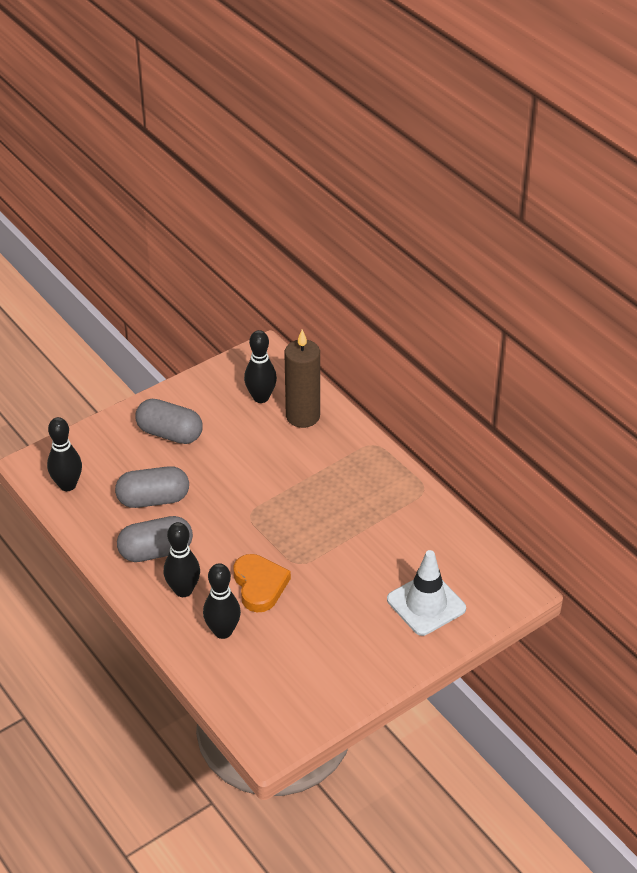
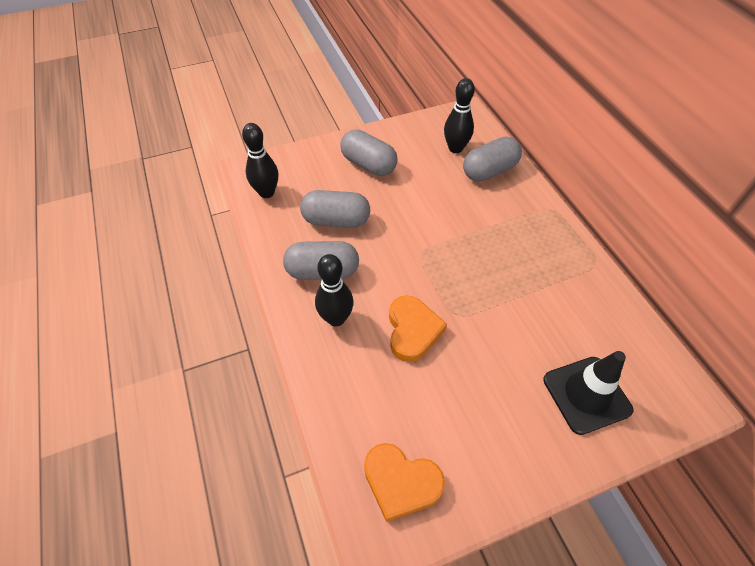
camera: 15 degrees right, 10 degrees up
(223, 631) = (362, 375): black bowling pin -> none
(279, 701) = (401, 482): none -> orange heart
(303, 416) = (489, 171): brown candle -> grey capsule
(426, 604) = (586, 394): white traffic cone -> black traffic cone

